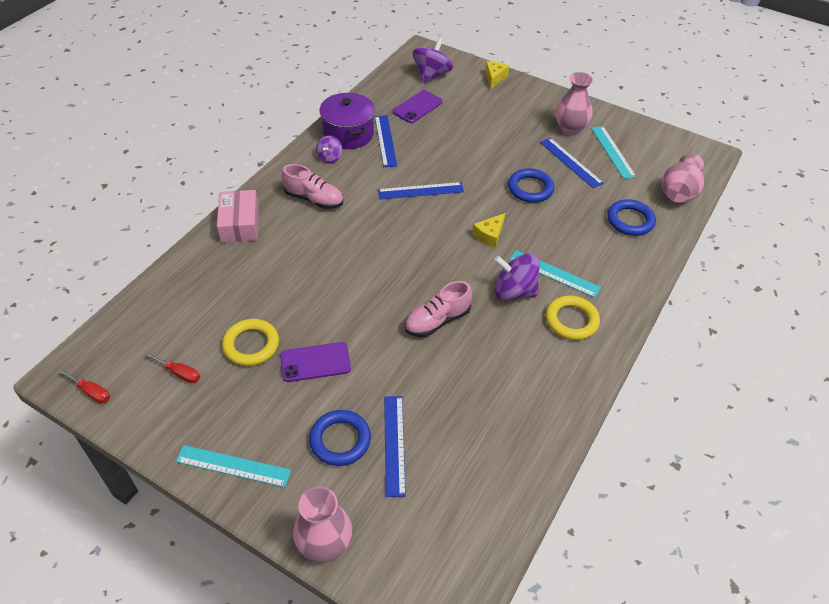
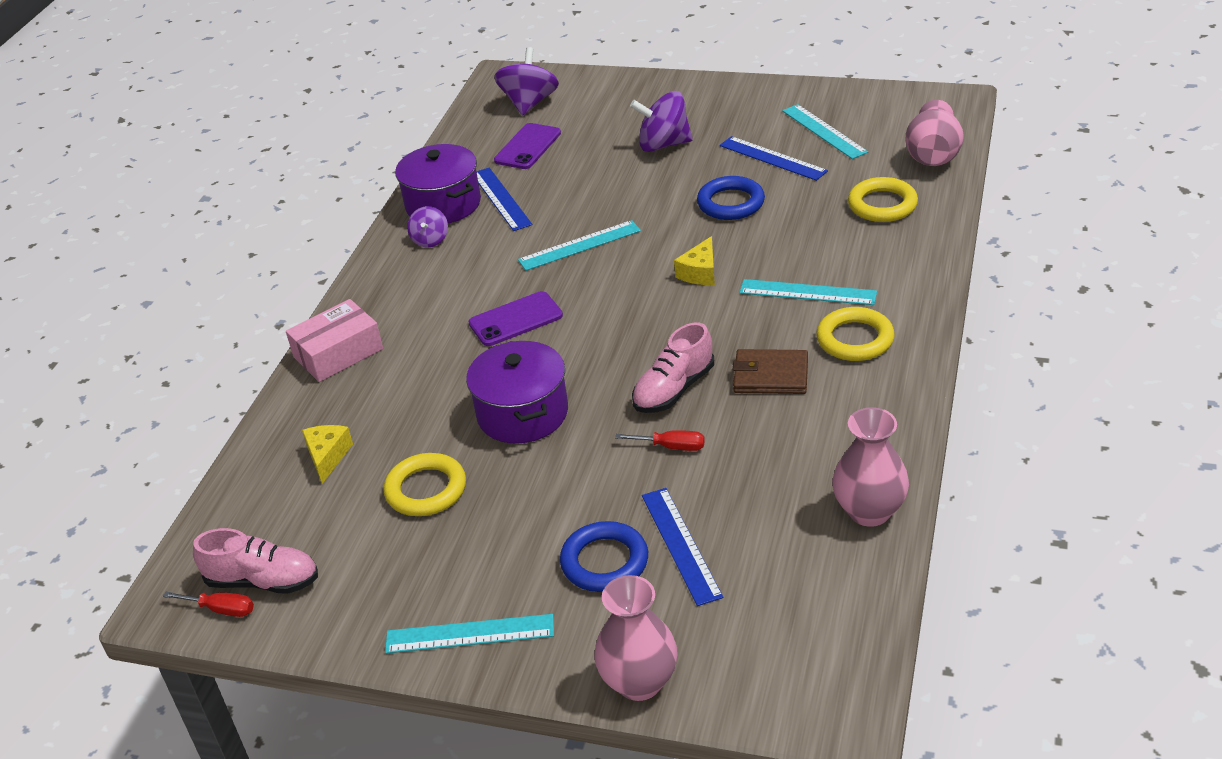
camera: 10 degrees left, 10 degrees down
(180, 373) = (340, 551): red screwdriver -> red screwdriver (672, 447)
(240, 224) = (338, 353): pink box -> pink box turned 75 degrees clockwise
(314, 199) = (432, 295): pink shoe -> pink shoe (263, 581)
(315, 362) = (527, 484): purple phone -> purple phone (515, 319)
(334, 307) = (522, 413): none -> purple pot
(420, 191) = (579, 245): blue ruler -> turquoise ruler
(494, 78) = (621, 85): yellow cheese -> yellow cheese (327, 456)
(504, 330) = (770, 375): none -> brown wallet
(514, 291) = (762, 327): purple spinning top -> purple spinning top (663, 144)
(570, 129) = (753, 119): pink vase -> pink vase (869, 511)
(630, 220) = (882, 205): blue ring -> yellow ring

